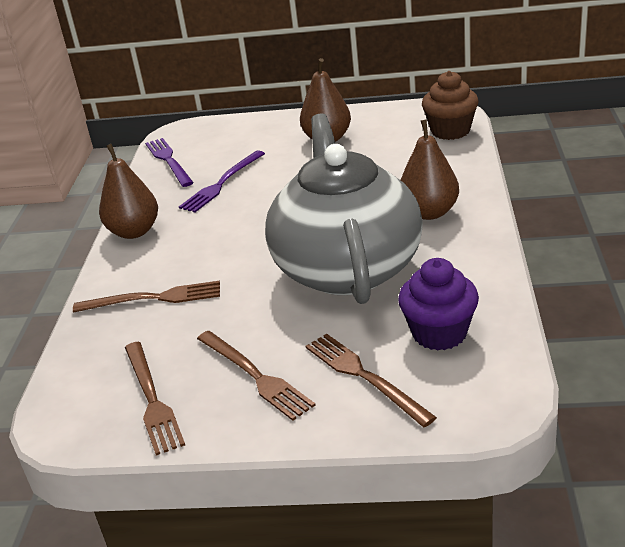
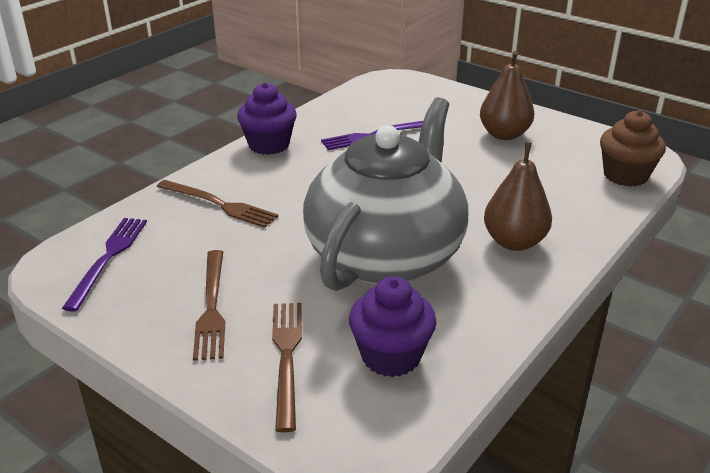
camera: 30 degrees right, 0 degrees up
(134, 231) = (269, 145): brown pear -> purple cupcake
(152, 399) = (126, 283): brown fork -> none
(169, 161) = (359, 99): purple fork -> purple fork (108, 258)

